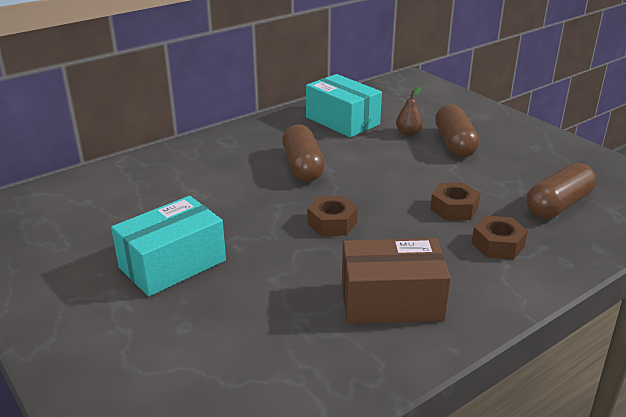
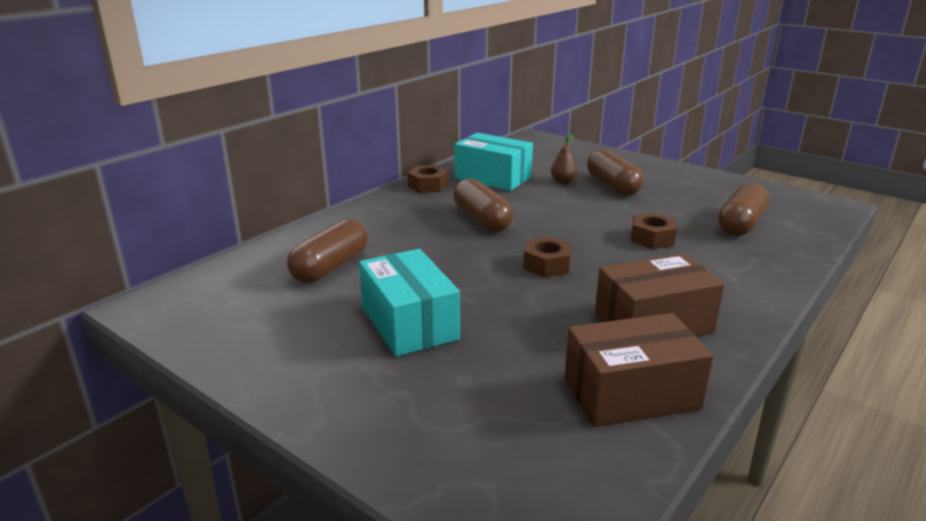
camera: 15 degrees left, 5 degrees down
(141, 197) = (330, 267): none -> brown capsule
(172, 264) = (409, 323): turquoise box -> turquoise box turned 60 degrees counterclockwise
(320, 369) = (631, 393): none -> brown box
(497, 245) = (713, 262): brown nut -> brown nut (428, 185)

